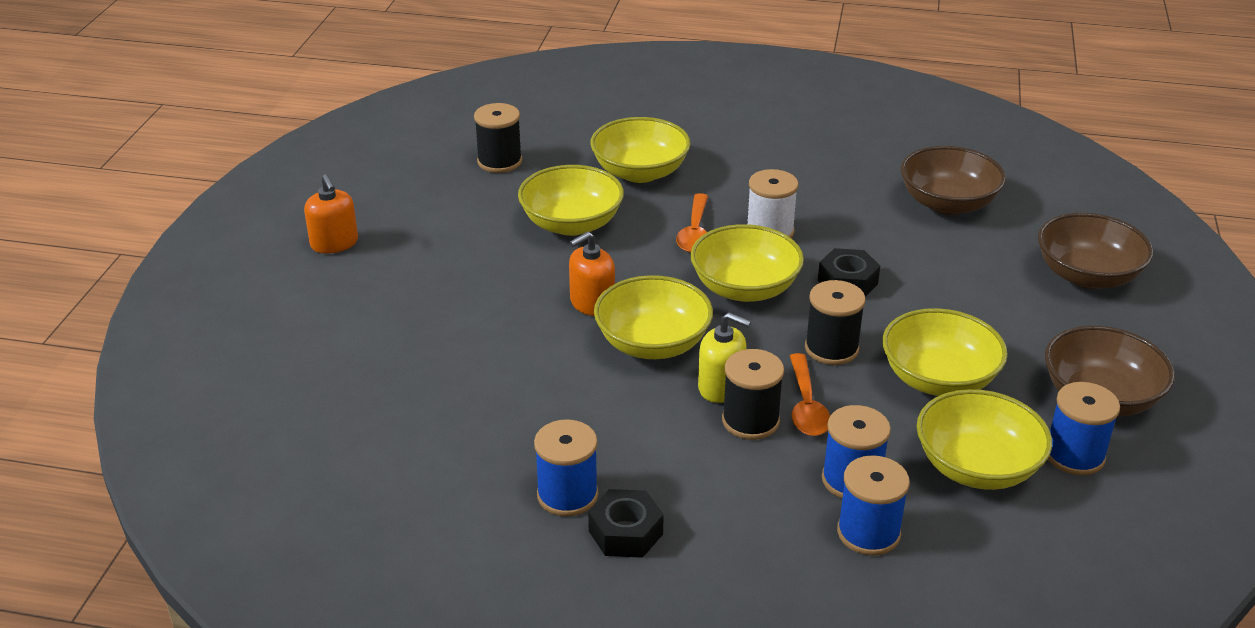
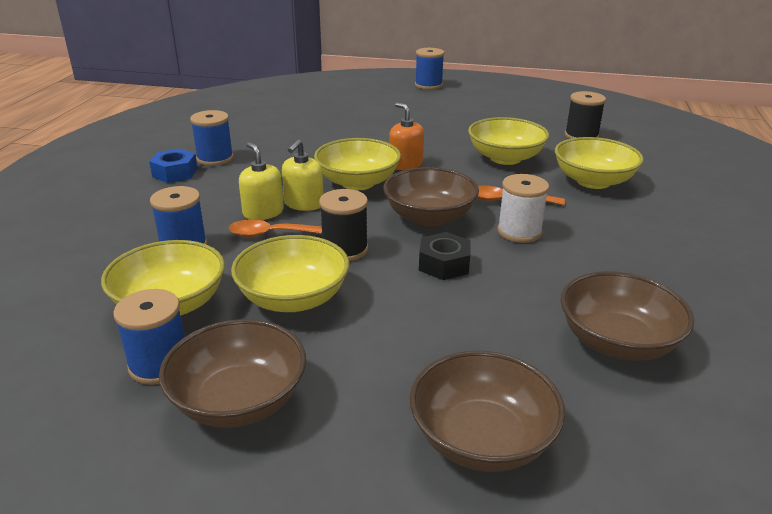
camera: 90 degrees right, 5 degrees down
(334, 243) = (463, 100): orange soap dispenser -> none
(625, 532) = (175, 173): black nut -> blue nut
(744, 288) = (429, 217): yellow bowl -> brown bowl
(750, 421) = (263, 212): black spool -> yellow soap dispenser
(868, 533) = (126, 248): blue spool -> blue spool (428, 85)

